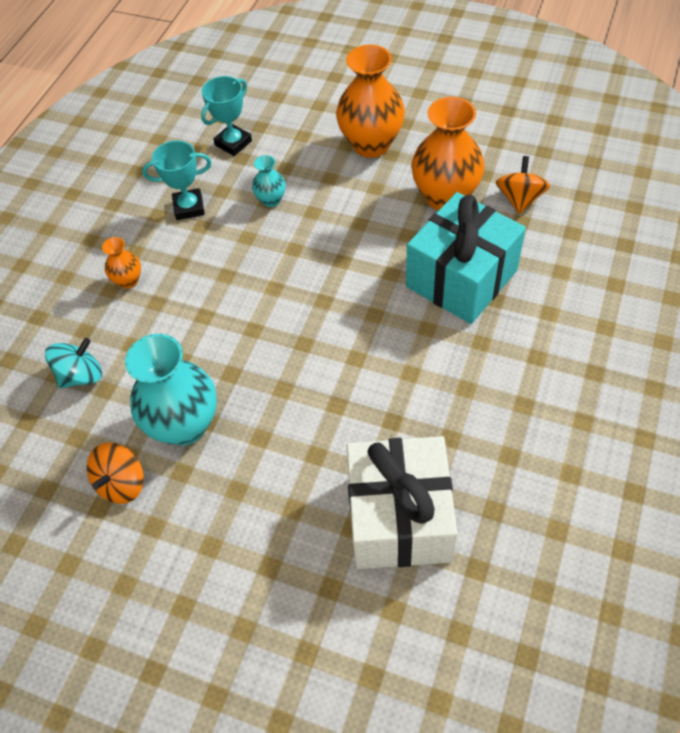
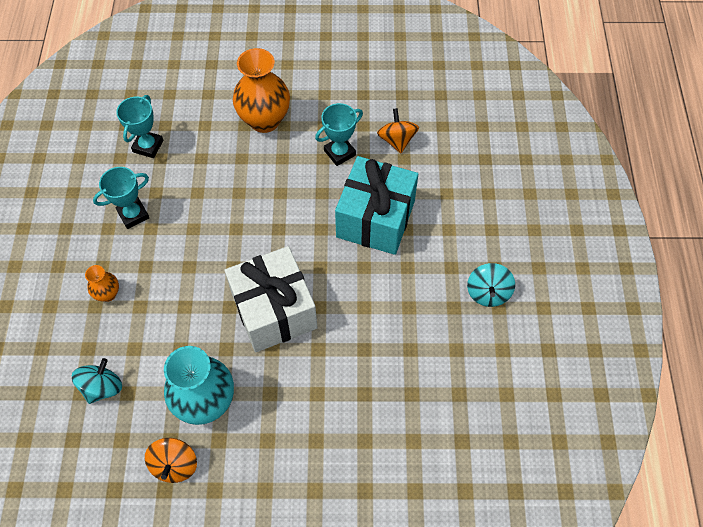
camera: 25 degrees left, 5 degrees up
(271, 200) = (201, 190): turquoise vase -> none
(399, 518) = (395, 422): white gift -> white gift (274, 311)
(445, 197) = (339, 153): orange vase -> turquoise trophy
(575, 399) = (488, 292): none -> turquoise spinning top

